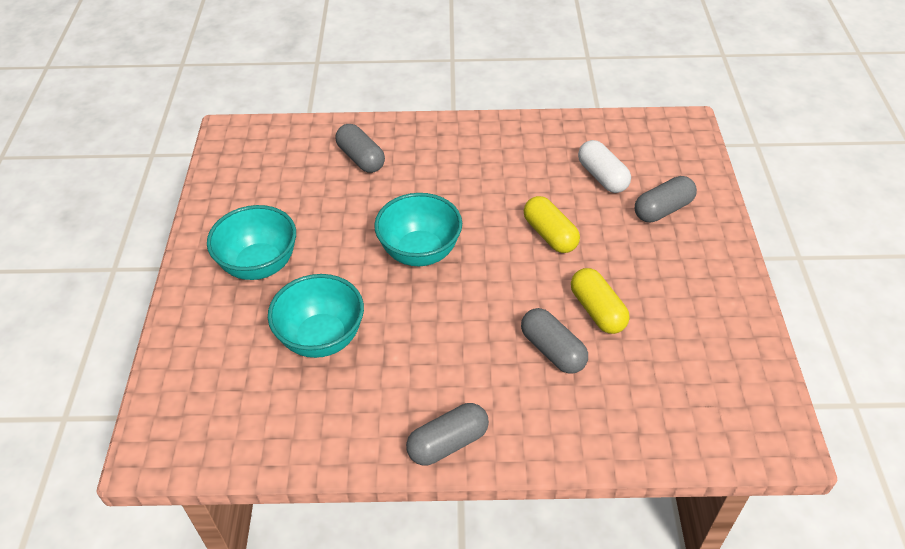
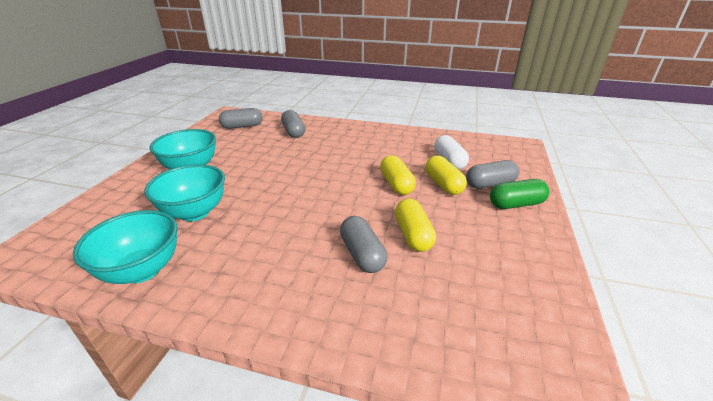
camera: 15 degrees right, 15 degrees down
(420, 252) = (298, 179): turquoise bowl -> turquoise bowl (142, 270)
(448, 443) = (232, 304): grey capsule -> grey capsule (242, 126)
(607, 222) = (443, 184): none -> yellow capsule
(699, 237) = (516, 204): none -> green capsule

